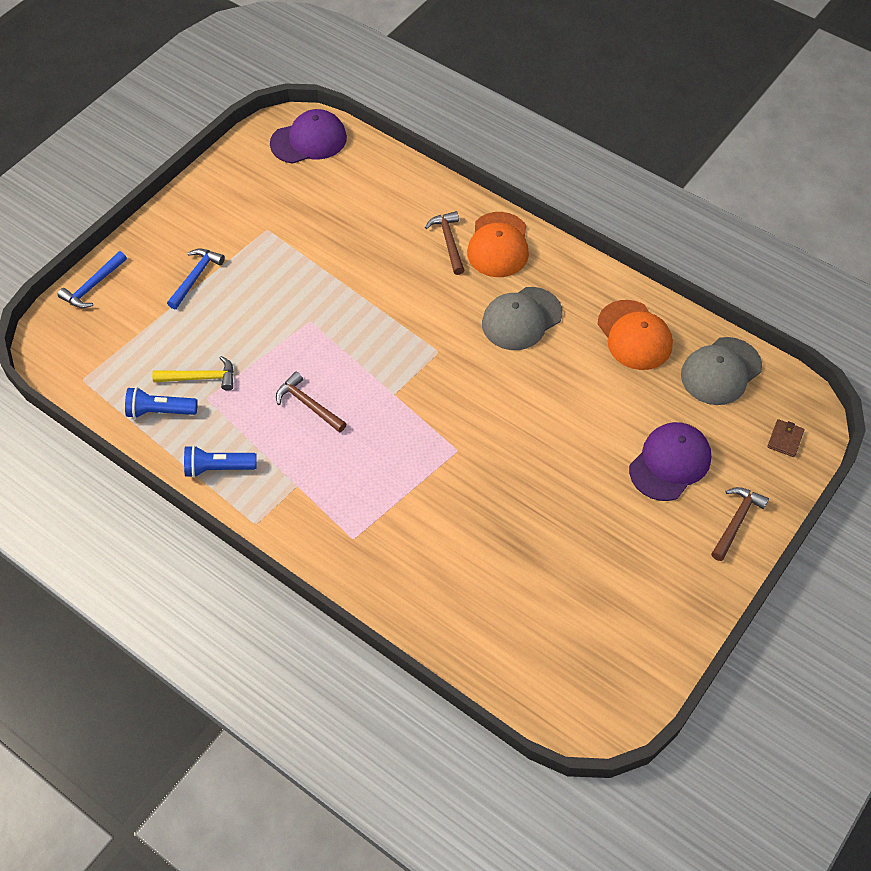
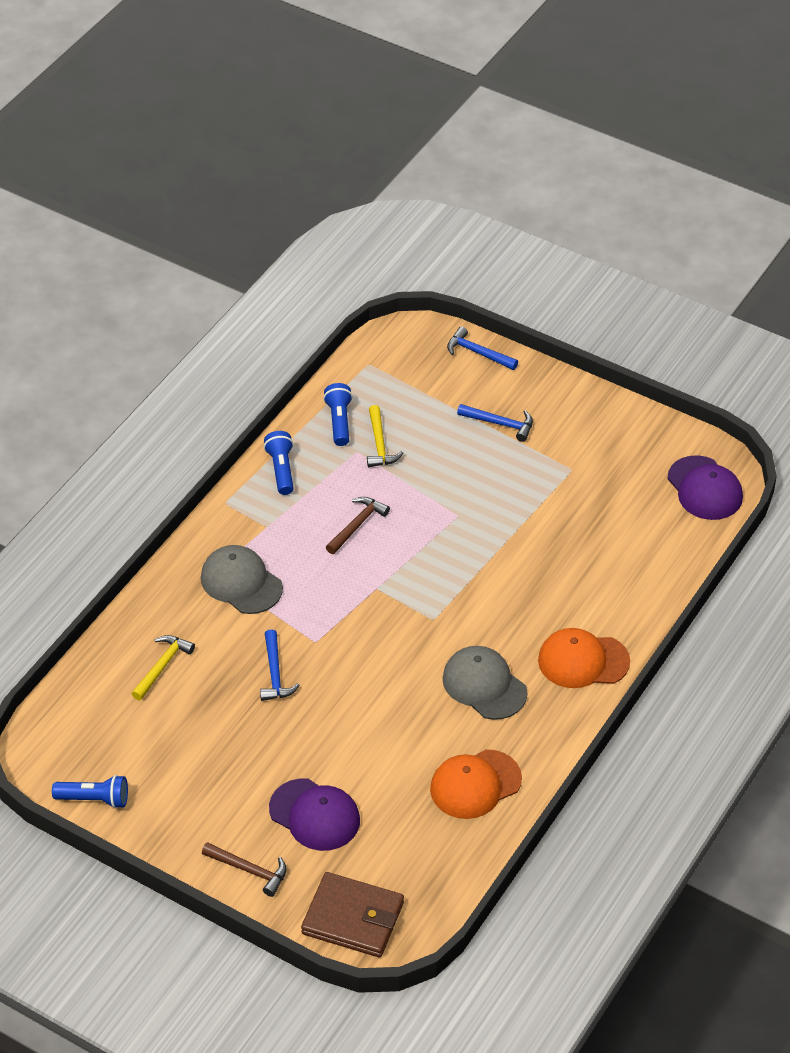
camera: 85 degrees right, 10 degrees down
(448, 242) = (580, 618): brown hammer -> none
(478, 592) = (162, 666): none -> yellow hammer
(496, 487) = (275, 674): none -> blue hammer
(652, 663) = (94, 799): none -> blue flashlight
(720, 371) = (436, 862): grey cap -> grey cap (241, 582)
(785, 439) = (353, 918): brown wallet -> brown wallet, size x2.31

